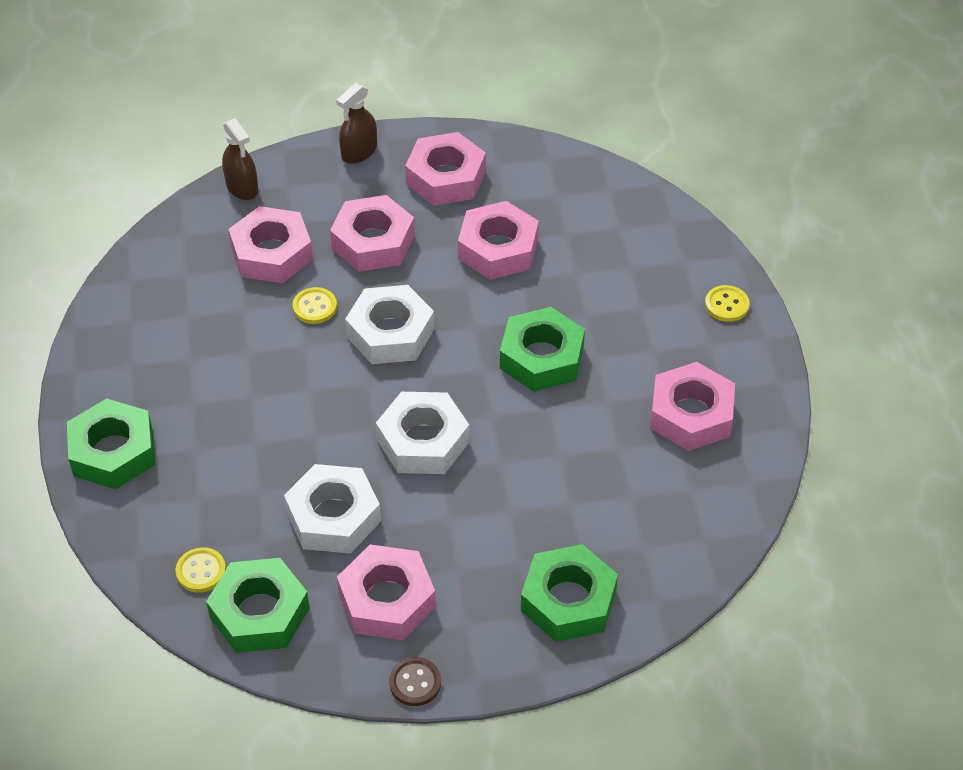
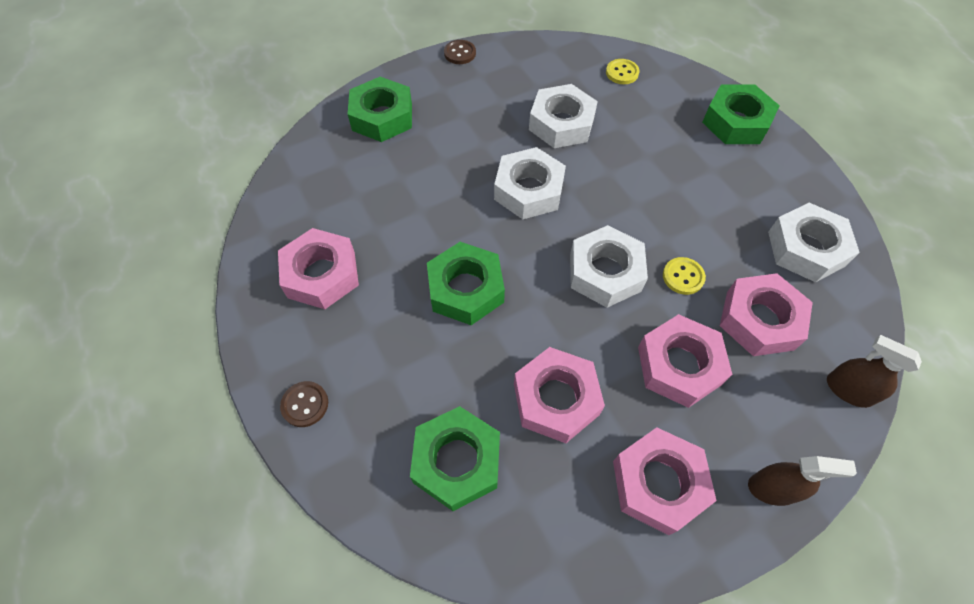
camera: 160 degrees right, 10 degrees up
(169, 296) = (806, 248): none -> white nut
(259, 613) = (571, 62): green nut -> green nut (457, 461)
(359, 152) = (773, 488): brown spray bottle -> brown spray bottle turned 75 degrees clockwise
(387, 600) = (499, 87): pink nut -> none
(726, 305) = (305, 404): yellow button -> brown button

